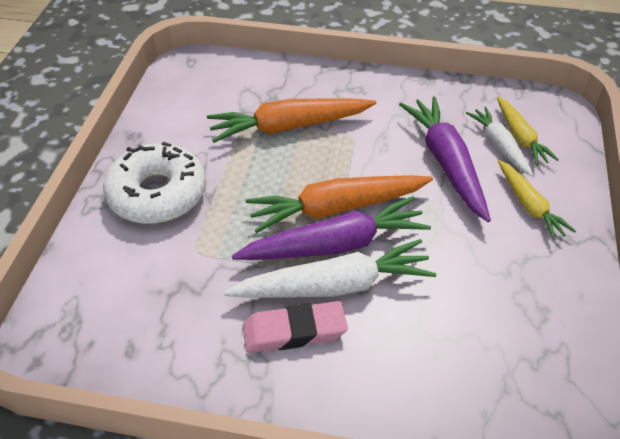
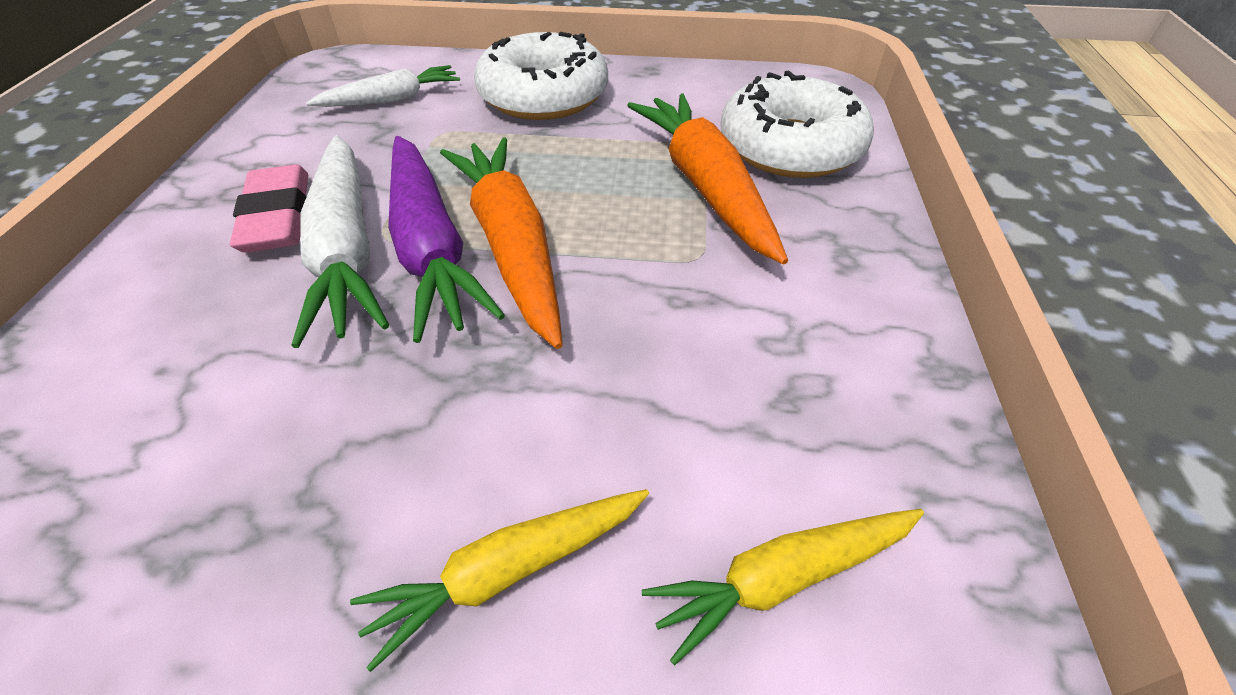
camera: 85 degrees right, 0 degrees up
(255, 89) = (790, 147): none -> white donut
(446, 163) = (646, 400): purple carrot -> none
(499, 145) = (732, 518): white carrot -> white carrot (392, 99)

